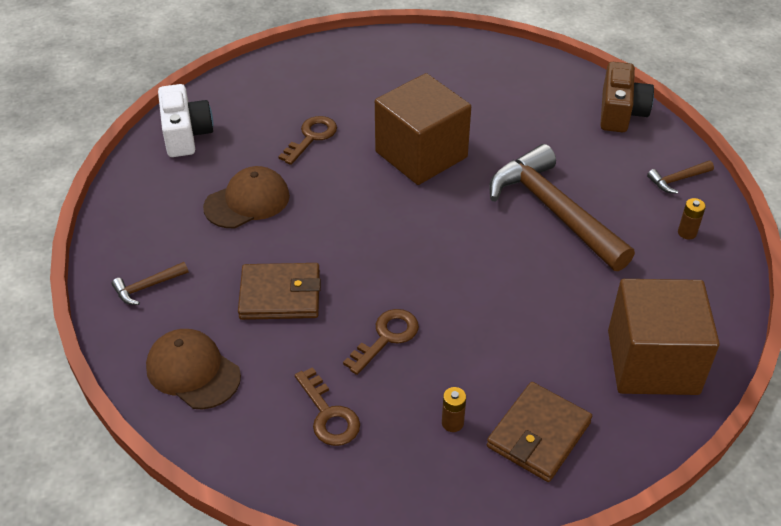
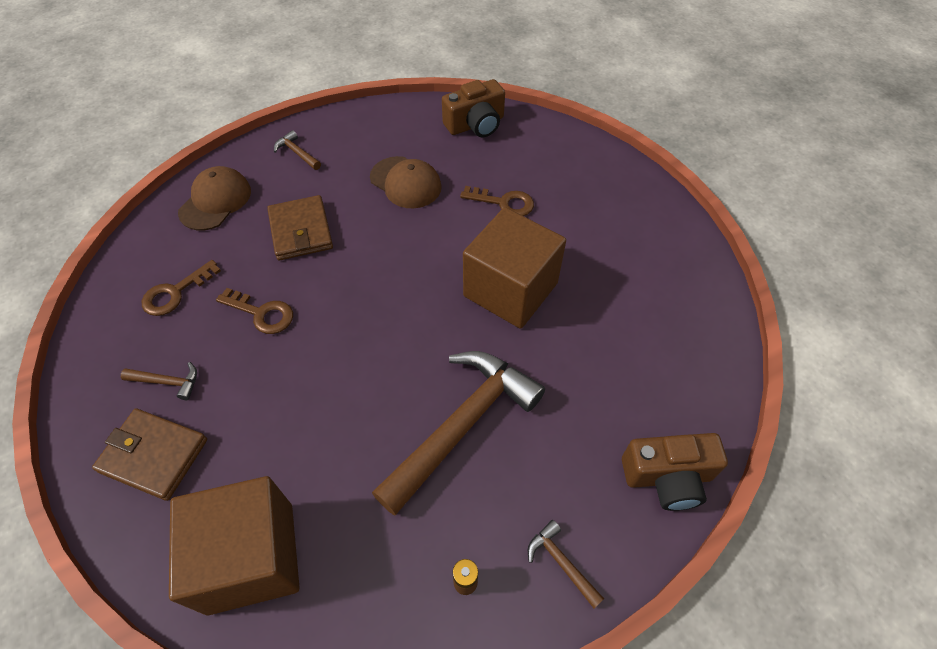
camera: 75 degrees right, 10 degrees up
(186, 134) = (475, 124): white camera -> brown camera
(452, 423) = (167, 382): brown battery -> brown hammer

